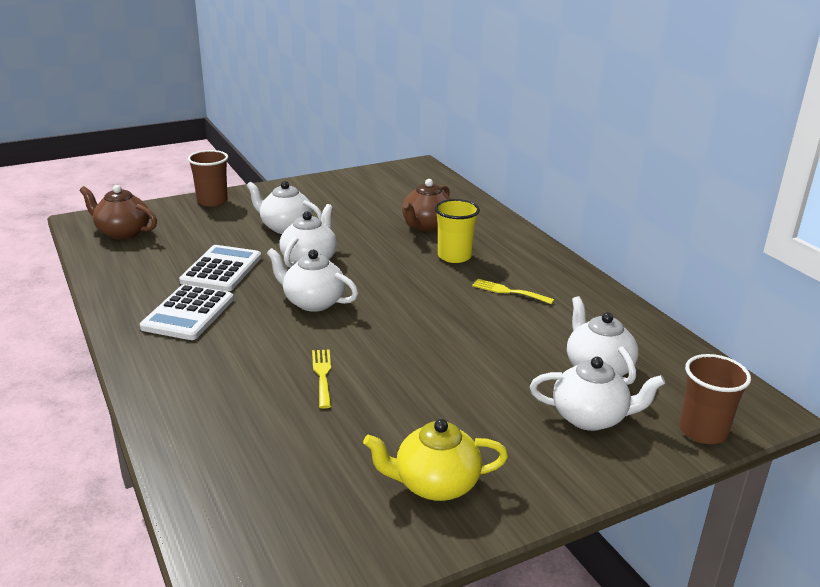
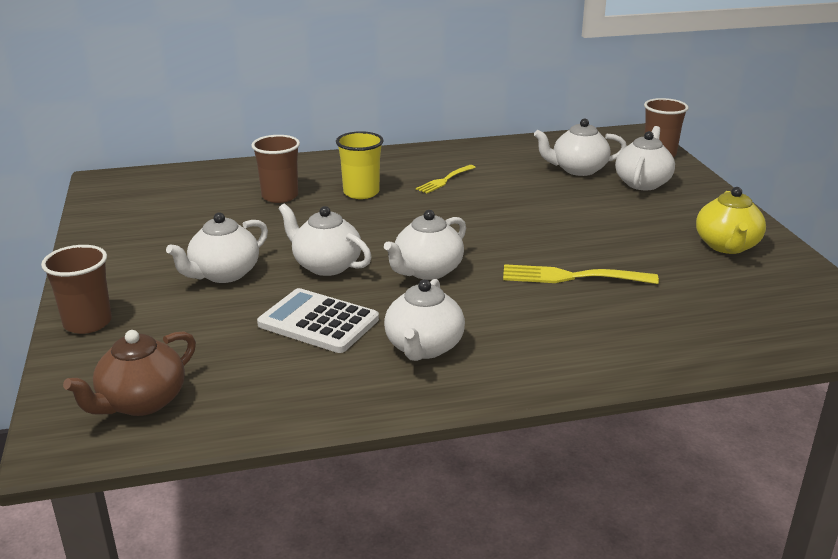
camera: 75 degrees left, 0 degrees up
(188, 313) = (424, 347): white calculator -> white teapot
(322, 375) = (571, 277): yellow fork -> yellow fork, size x1.56
(426, 225) = (280, 196): brown teapot -> brown cup

